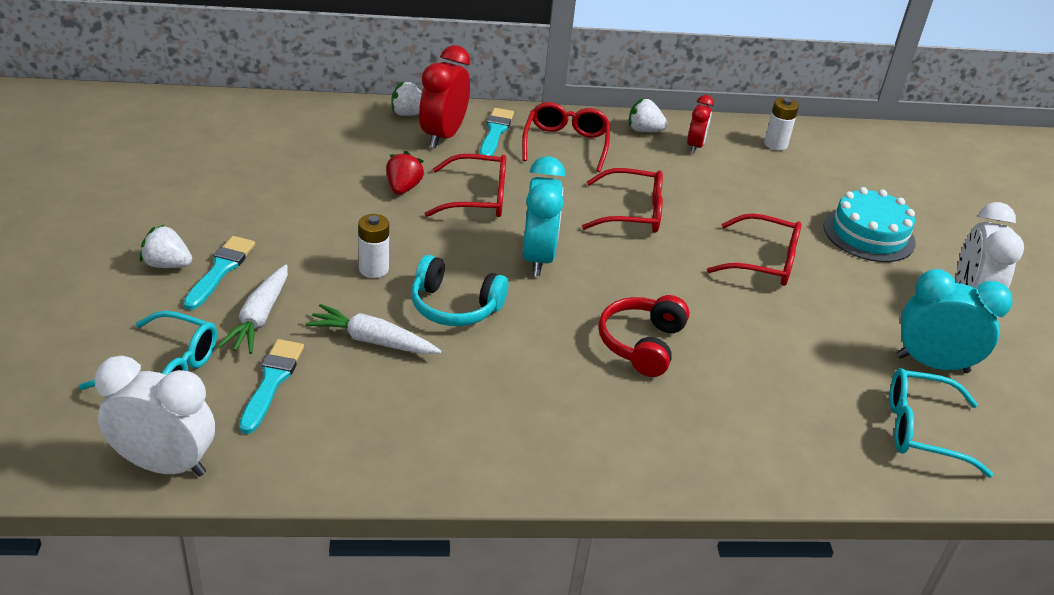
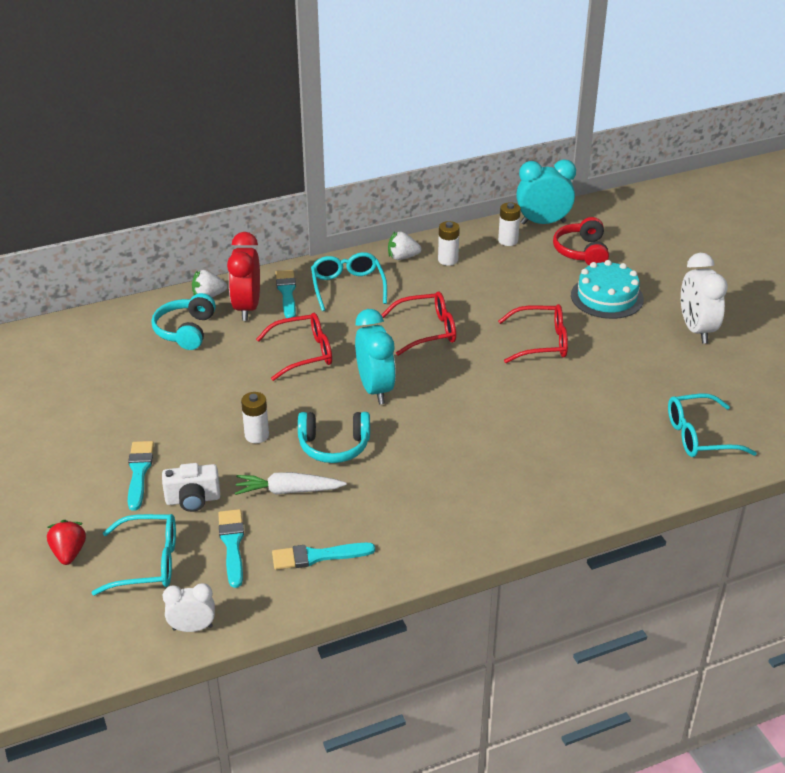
camera: 15 degrees left, 0 degrees up
(165, 465) = (192, 628): white clock -> white clock, size x0.59
(167, 264) = (94, 480): white strawberry -> none
(259, 317) = (193, 500): white carrot -> white camera
(362, 427) = (317, 556): none -> turquoise brush
(363, 141) = (185, 331): none -> turquoise headphones
(403, 188) = (241, 362): red strawberry -> red strawberry (69, 553)
(566, 144) = (348, 287): red glasses -> turquoise glasses
(641, 344) = (483, 433): red headphones -> red headphones (581, 251)
(695, 146) = (448, 260): red clock -> white battery
(932, 364) = (688, 386): turquoise clock -> turquoise clock (543, 223)

